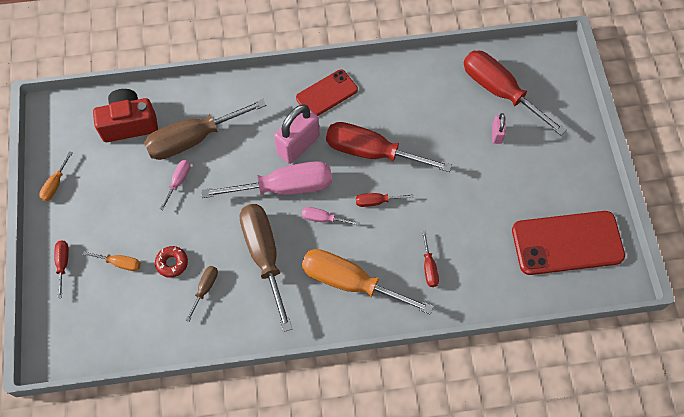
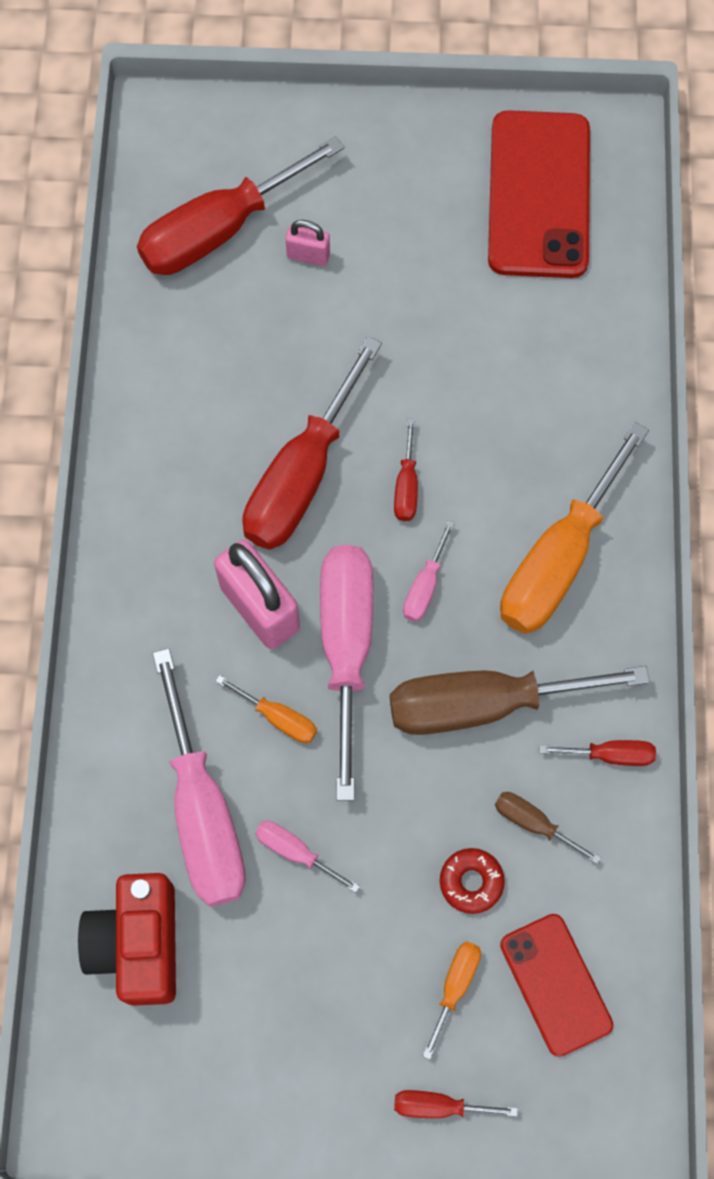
camera: 80 degrees left, 5 degrees up
(55, 184) = (252, 1115): orange screwdriver -> orange screwdriver (278, 718)
(193, 139) = (203, 812): brown screwdriver -> pink screwdriver
(326, 94) = (155, 536): red phone -> red phone (555, 984)
(429, 267) = (550, 422): red screwdriver -> red screwdriver (610, 755)

